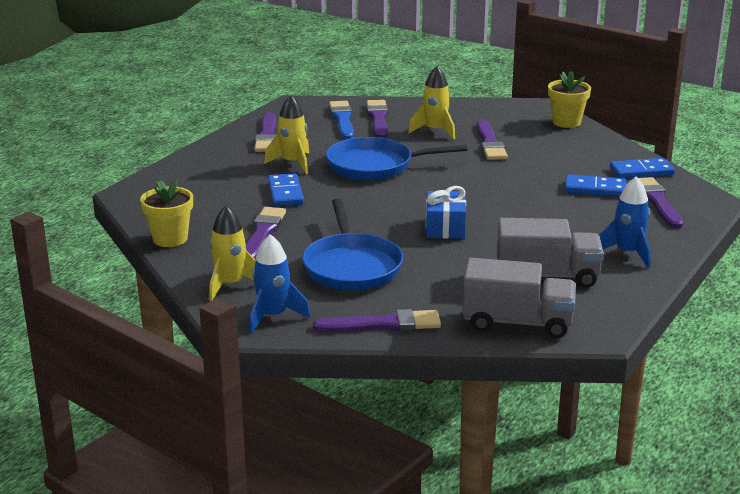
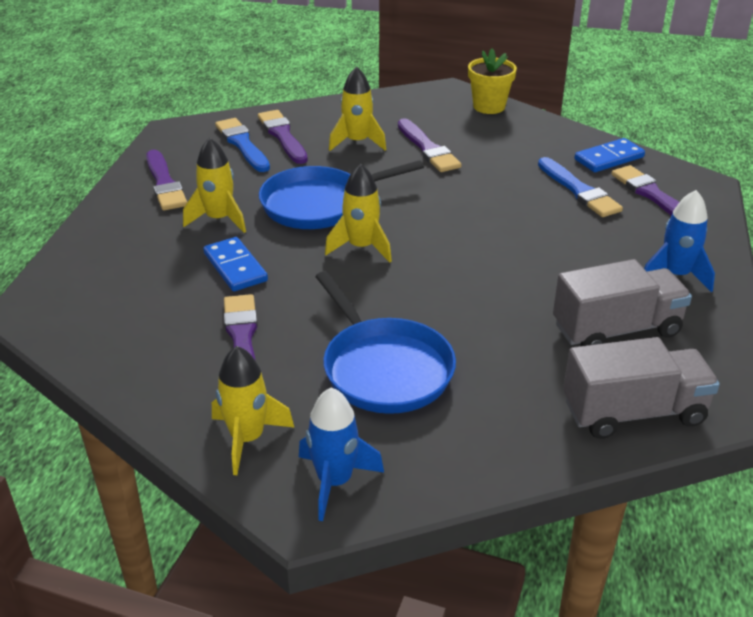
camera: 20 degrees left, 10 degrees up
(170, 239) = (123, 376): yellow flower pot -> none
(383, 324) = (482, 458): purple brush -> none
(387, 196) = (361, 247): none -> yellow rocket
(445, 228) = (456, 281): blue gift -> none
(595, 189) = (579, 191): blue domino -> blue brush

